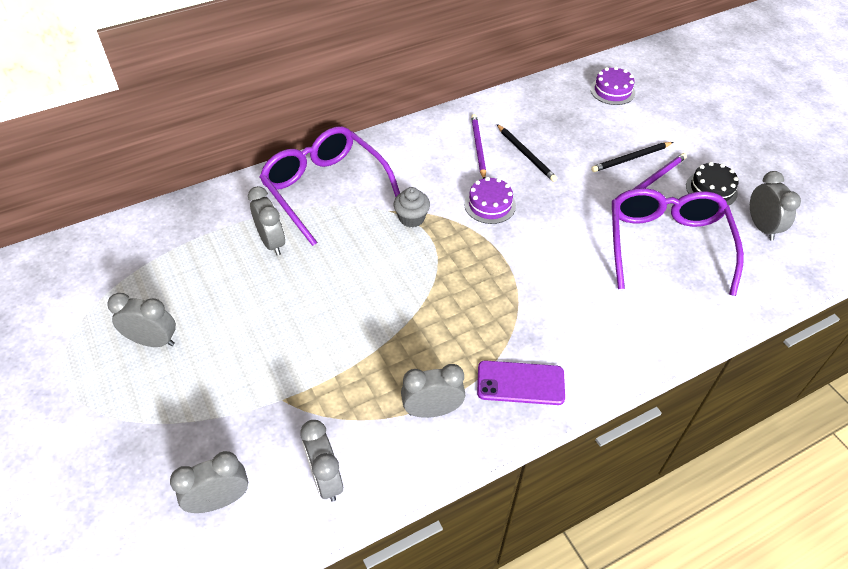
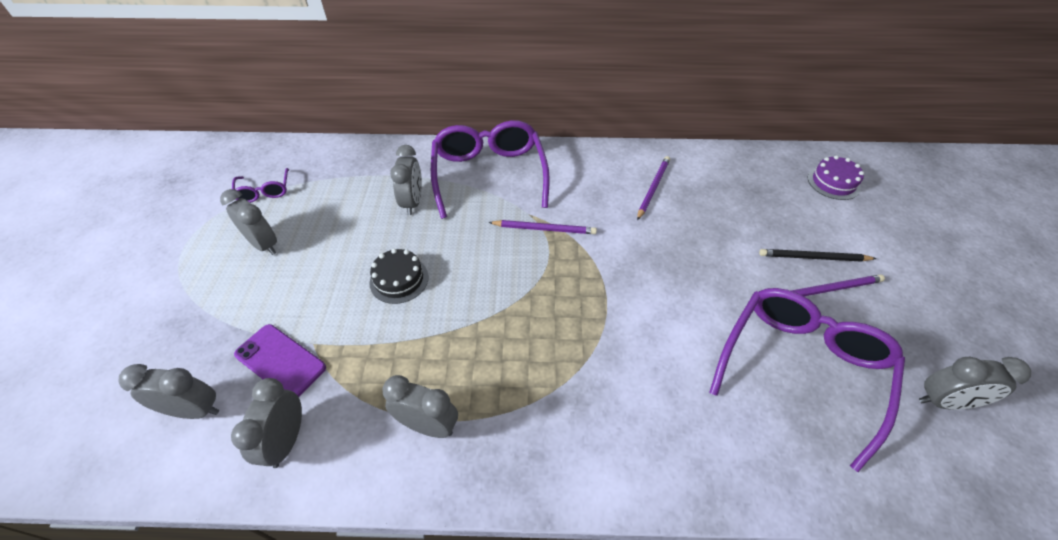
camera: 30 degrees right, 0 degrees up
(104, 292) = (264, 191): none -> purple glasses
(411, 218) = (544, 229): grey cupcake -> purple pencil
(490, 205) = (627, 246): purple cake -> none
(520, 383) = (533, 444): purple phone -> purple phone (280, 361)
(526, 154) = (697, 212): black pencil -> none
(711, 189) = (897, 329): black cake -> black cake (399, 279)
(761, 227) = (944, 402): grey clock -> grey clock turned 75 degrees clockwise

